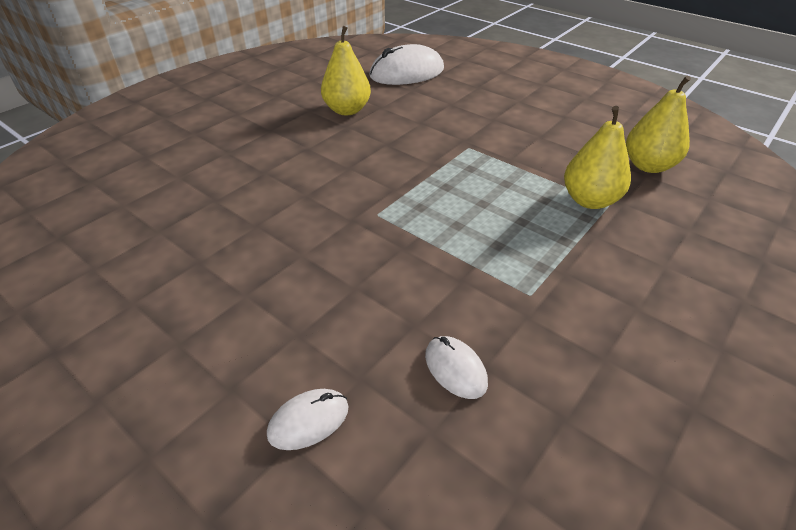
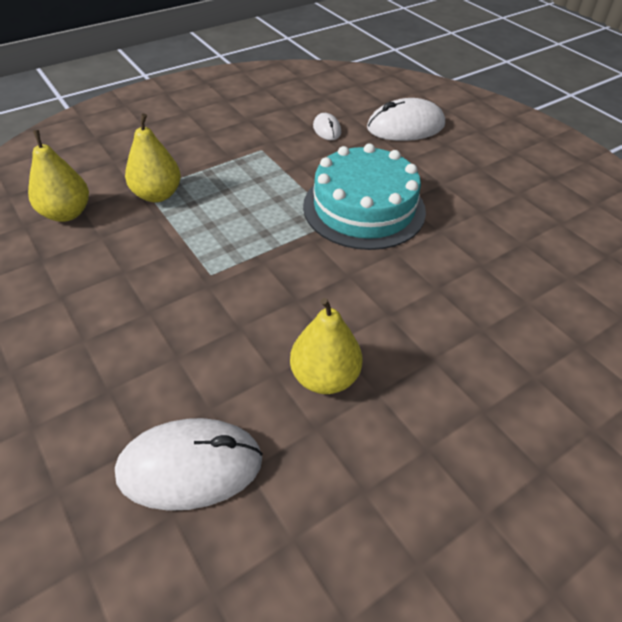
camera: 165 degrees left, 5 degrees up
(308, 421) = (405, 127): white mouse -> white mouse, size x1.96
(350, 234) = (364, 208): none -> turquoise cake

